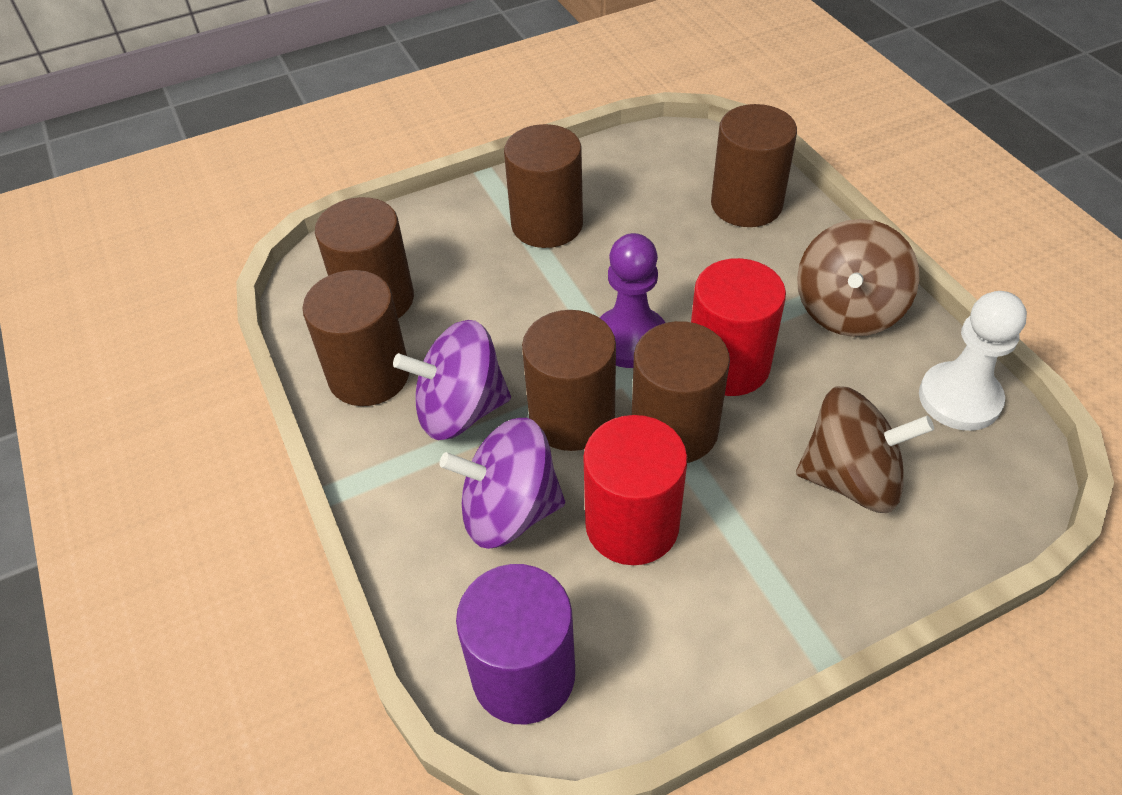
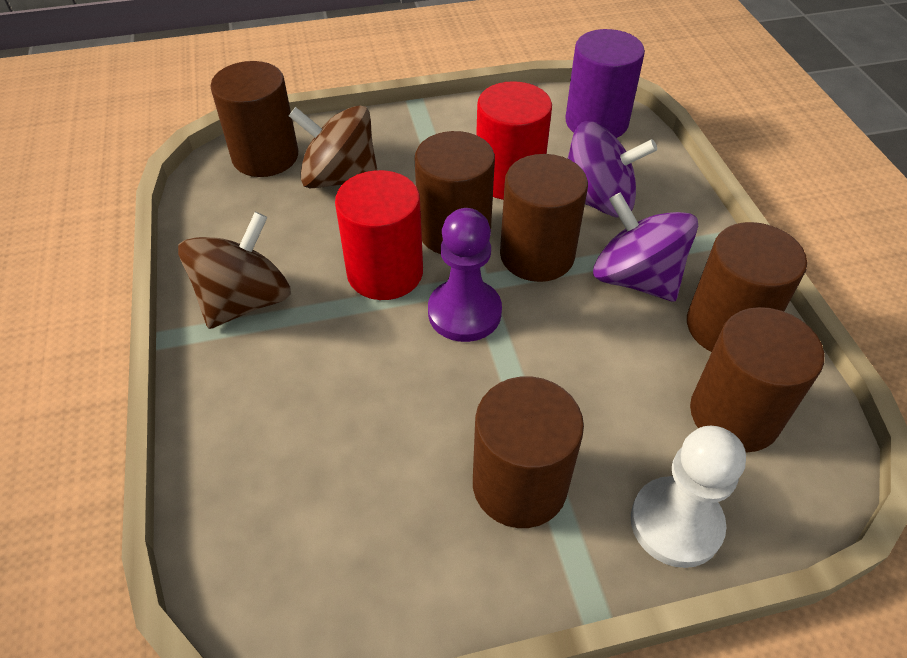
camera: 170 degrees left, 0 degrees up
(460, 410) = (635, 278): purple spinning top -> purple spinning top turned 135 degrees counterclockwise
(746, 204) = (259, 459): brown cylinder -> brown cylinder (265, 156)
(959, 398) = (217, 212): white pawn -> white pawn (676, 523)

